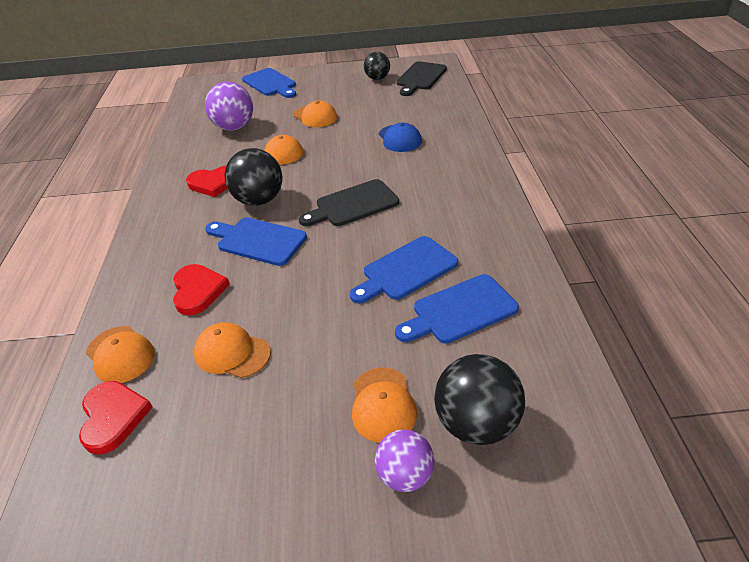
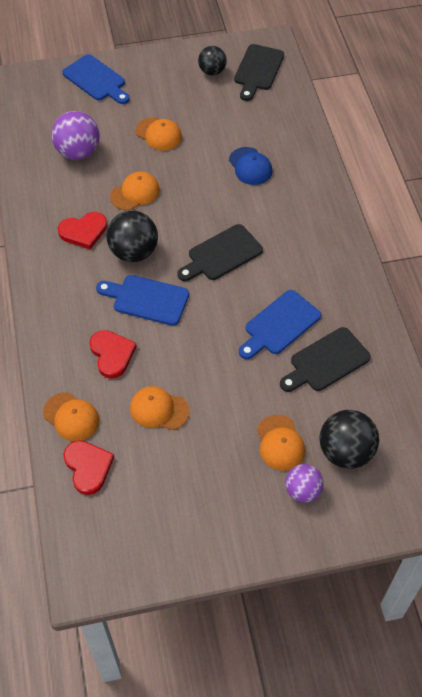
camera: 10 degrees left, 15 degrees up
(460, 311) = (326, 361): blue cutting board -> black cutting board

